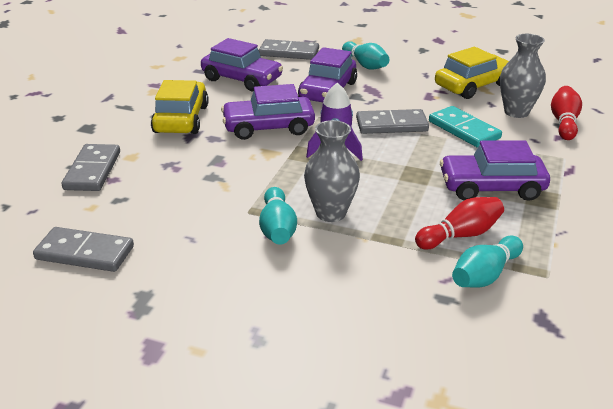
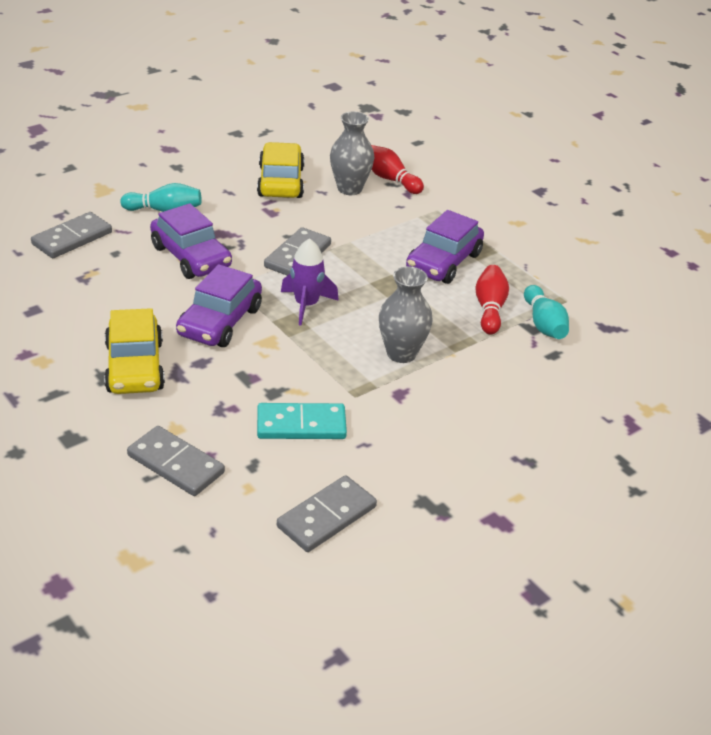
camera: 60 degrees left, 5 degrees up
(181, 119) = (134, 367): yellow car -> yellow car turned 135 degrees counterclockwise
(242, 79) = (94, 293): purple car -> none
(277, 228) = (396, 391): turquoise bowling pin -> none
(464, 130) = (348, 227): turquoise domino -> turquoise domino (301, 425)

